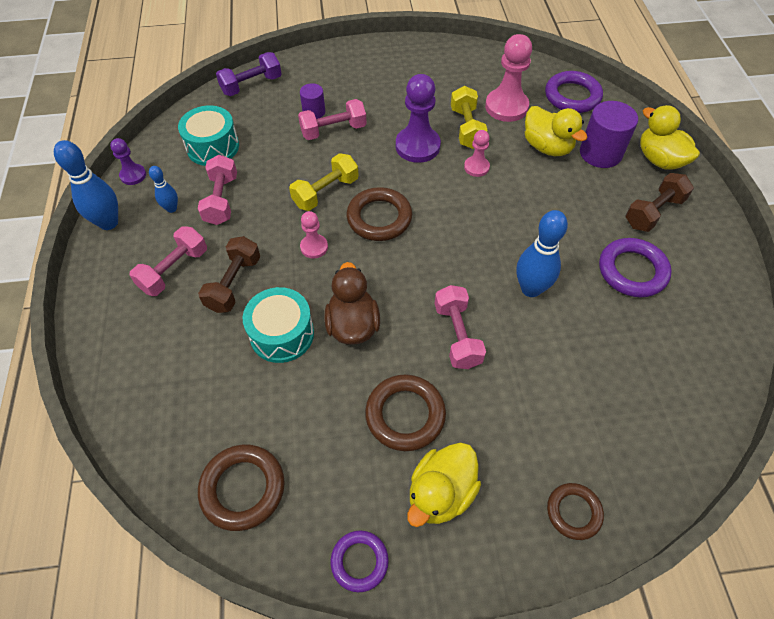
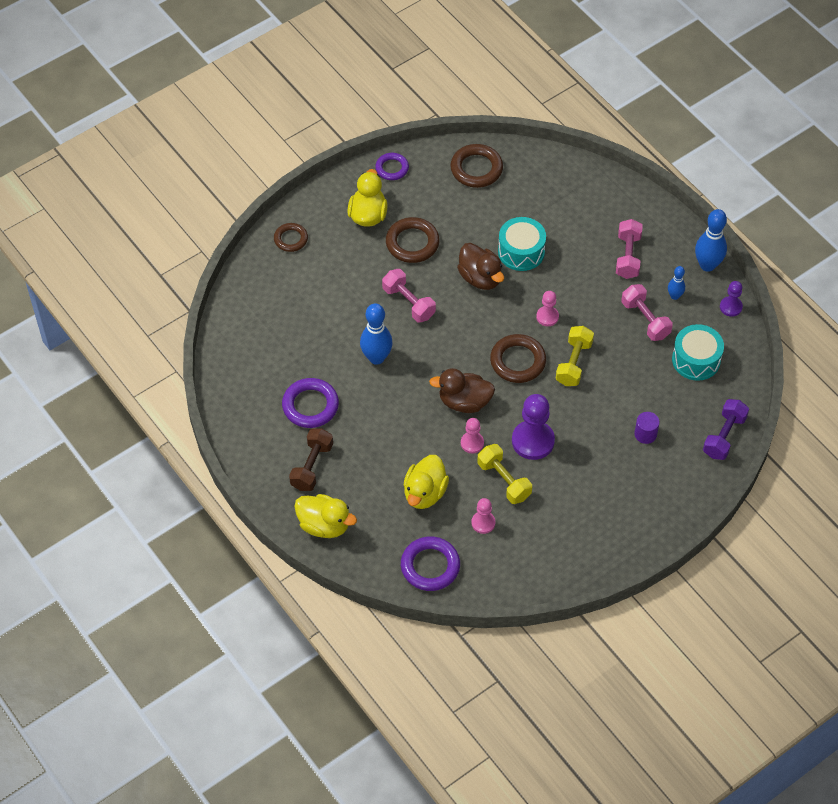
camera: 150 degrees right, 0 degrees up
(234, 284) = (580, 267): brown dumbbell -> none
(333, 130) = (613, 423): pink dumbbell -> none
(460, 204) = (464, 402): none -> brown duck
(506, 107) = (483, 523): pink pawn -> pink pawn, size x0.55
(547, 147) = (425, 493): yellow duck -> yellow duck turned 90 degrees counterclockwise
(600, 153) = (377, 508): purple cylinder -> none

